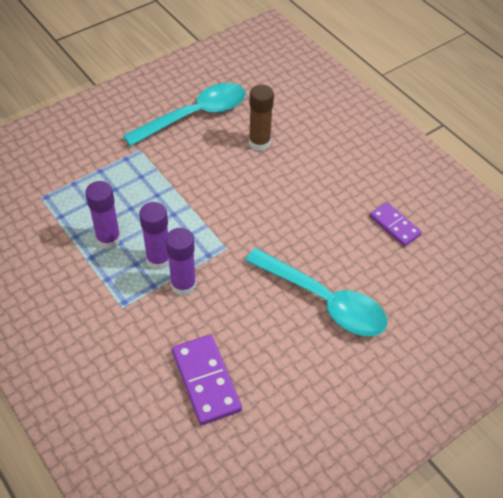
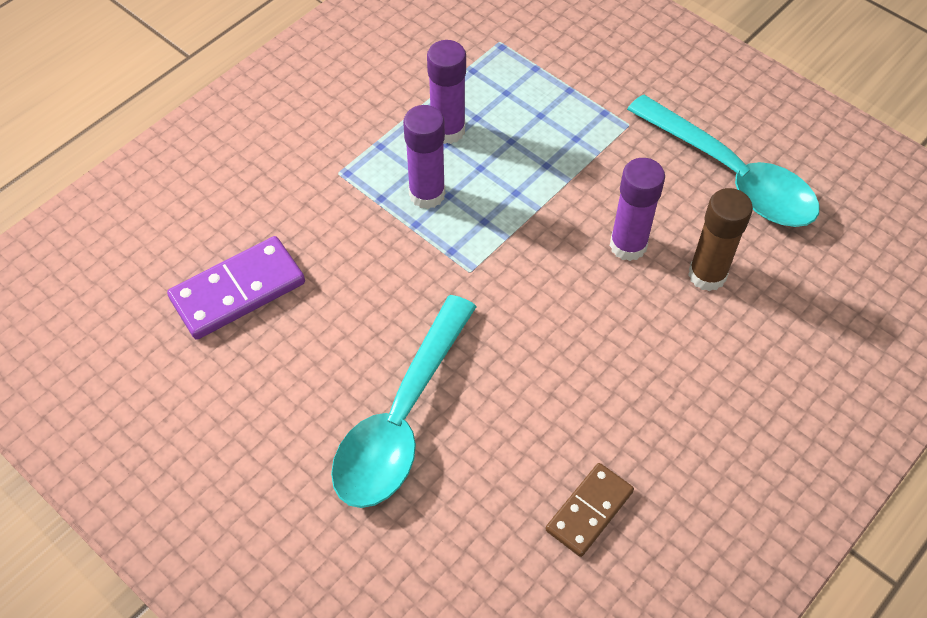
camera: 80 degrees right, 5 degrees up
(183, 285) = (390, 232): purple glue stick -> purple glue stick (628, 245)
(395, 226) = (589, 511): purple domino -> brown domino

